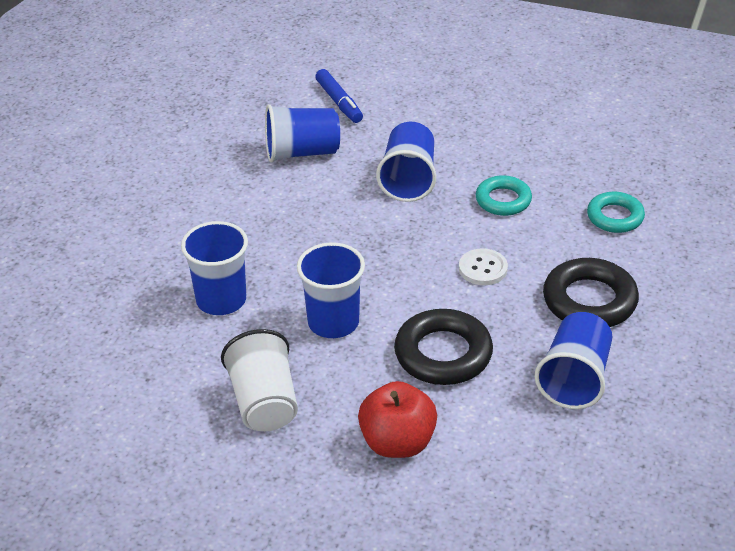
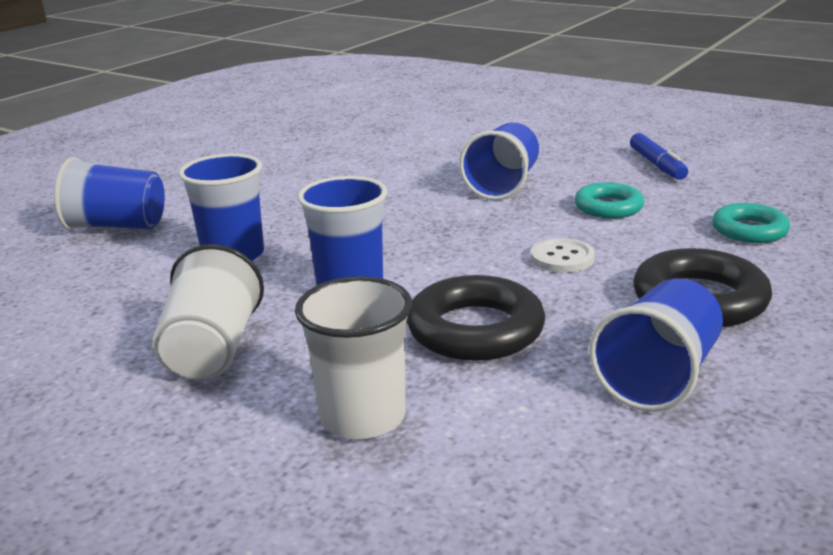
camera: 15 degrees right, 15 degrees down
(302, 152) = (398, 160): blue cup -> blue cup (117, 226)
(339, 102) = (456, 133): blue marker -> blue marker (657, 165)
(397, 443) = (362, 417): red apple -> white cup

